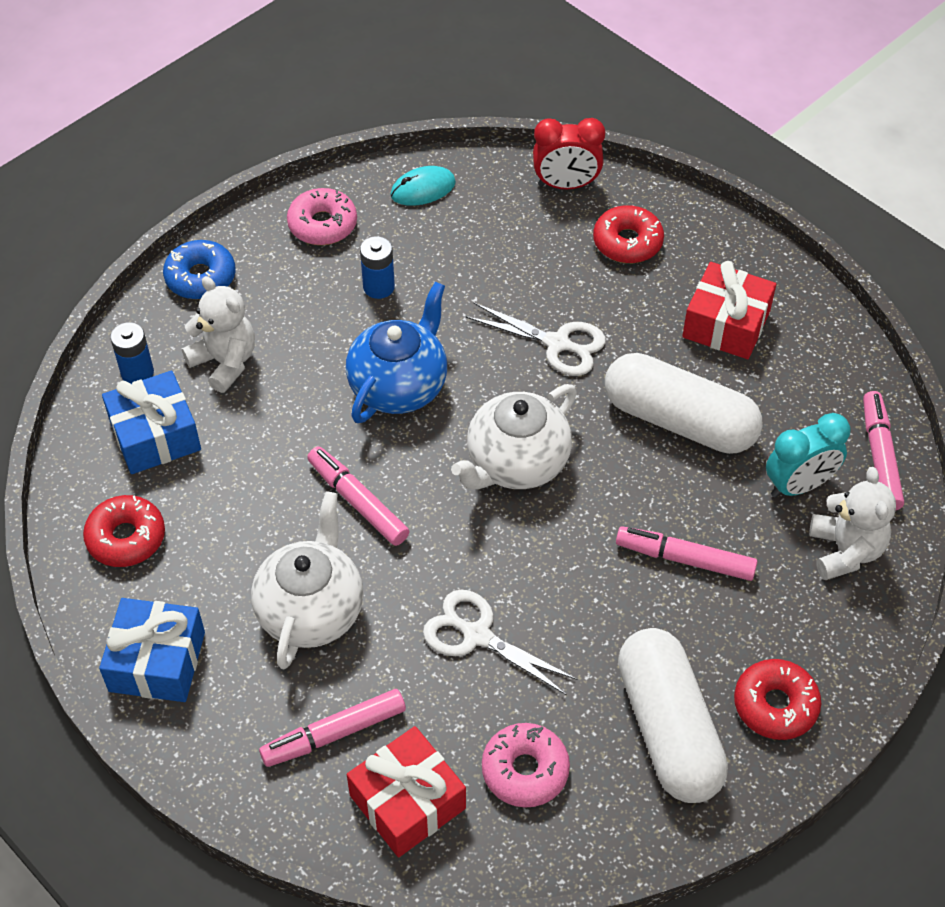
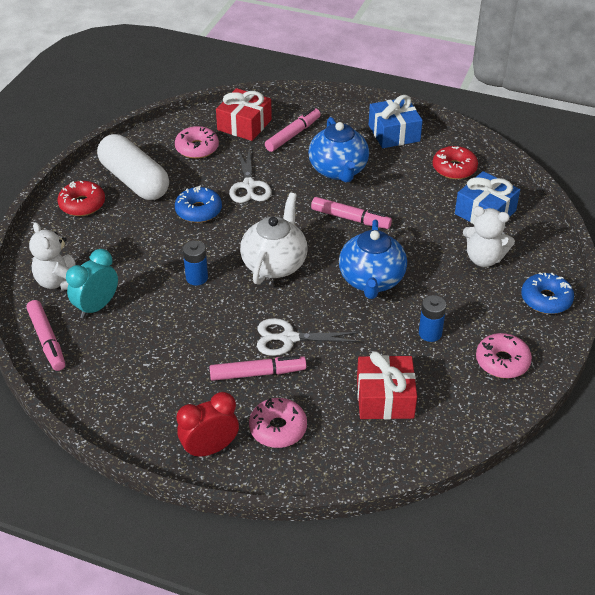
camera: 155 degrees right, 10 degrees down
(137, 373) = (526, 237): blue battery -> blue battery (197, 278)
(311, 610) = (338, 170): white teapot -> blue teapot
(423, 189) = (455, 415): turquoise mouse -> none
(477, 635) = (249, 186): white scissors -> white scissors turned 75 degrees clockwise
(566, 185) = (351, 460): red clock -> red clock (210, 449)
(584, 611) = (198, 211): none -> blue donut
(627, 242) = (278, 428): red donut -> pink donut
(679, 421) = (186, 318): white capsule -> none
(685, 559) = (153, 249): pink marker -> pink marker (257, 373)
(726, 324) = (178, 391): red gift -> red gift (385, 398)

